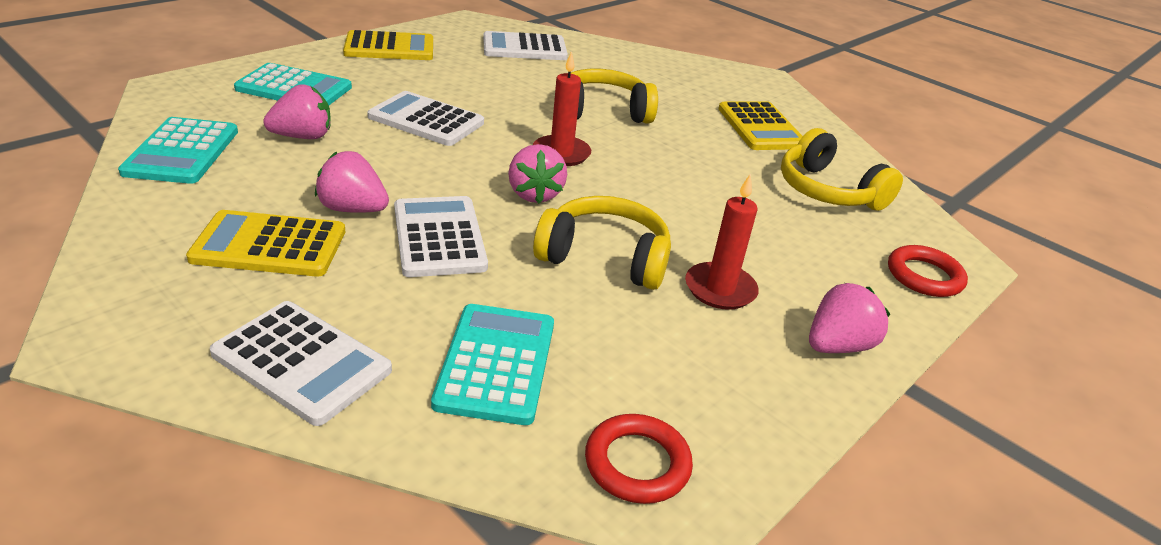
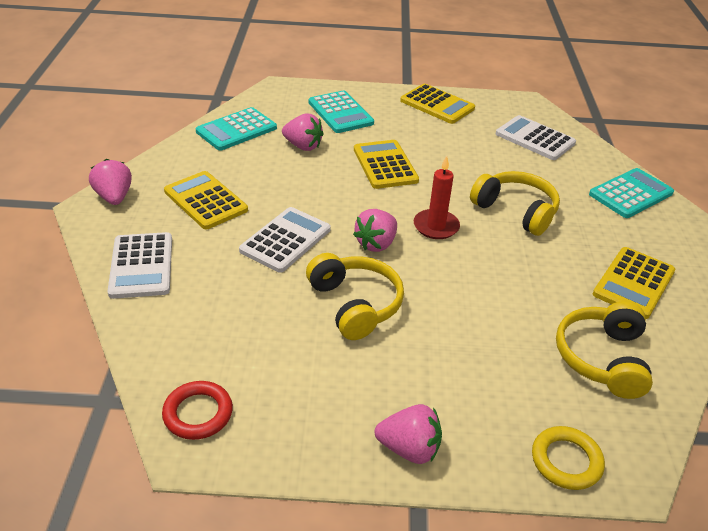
camera: 50 degrees right, 5 degrees up
(353, 209) = (267, 201): pink strawberry -> pink strawberry (114, 197)
(426, 120) = (385, 165): white calculator -> yellow calculator
(496, 363) = (213, 321): turquoise calculator -> turquoise calculator (631, 194)
(720, 289) = (393, 366): red candle -> none
(924, 276) = (566, 461): red ring -> yellow ring

